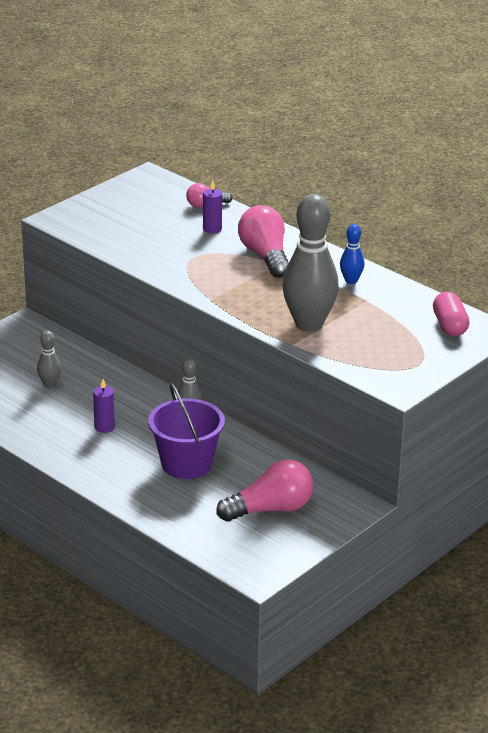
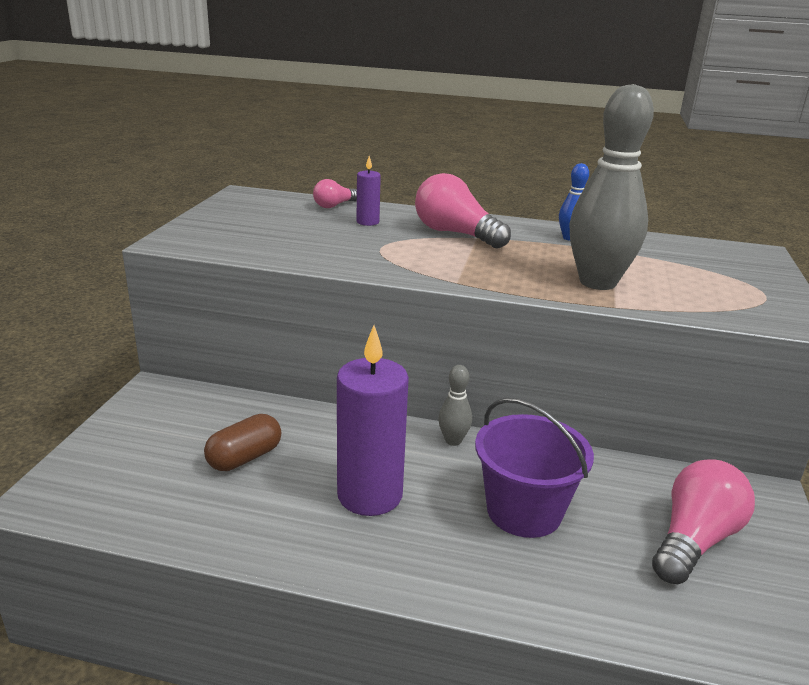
camera: 30 degrees left, 5 degrees down
(49, 384) = (244, 458): grey bowling pin -> brown capsule
(104, 427) = (370, 495): purple candle -> purple candle, size x2.16
(449, 326) = (722, 255): pink capsule -> none

